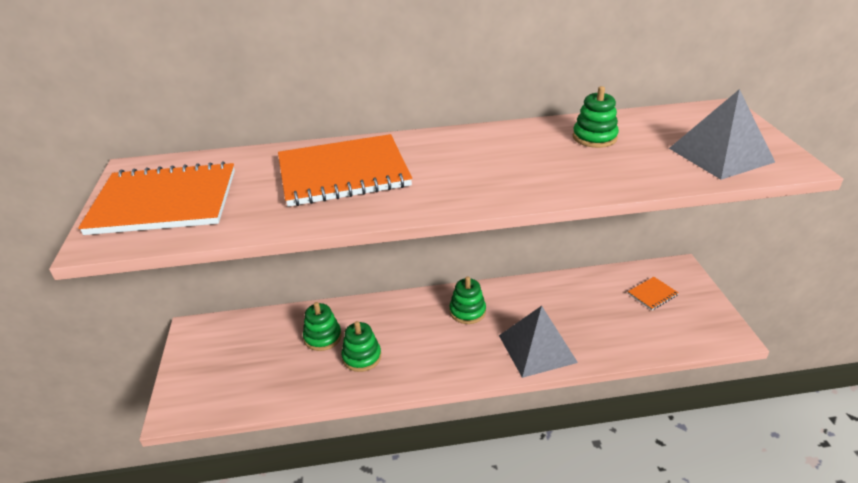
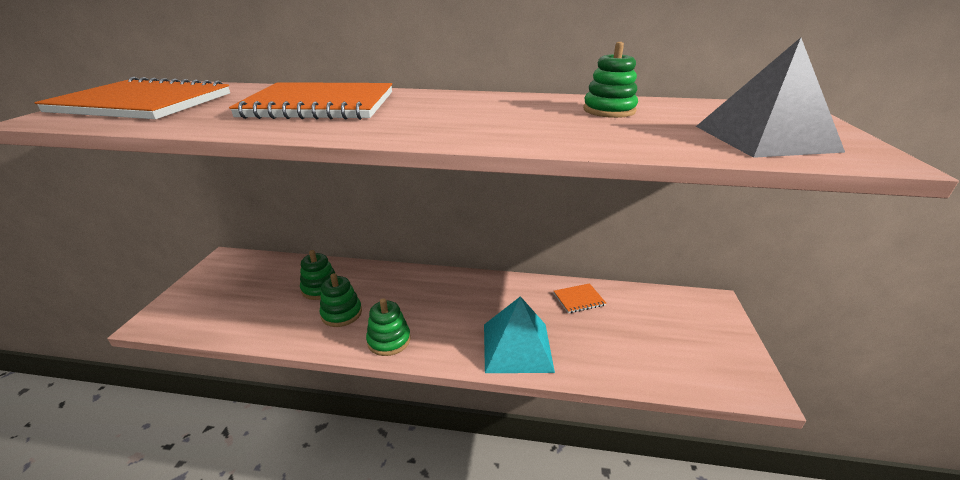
camera: 15 degrees right, 5 degrees down
(467, 311) = (465, 295): green stacking toy -> green stacking toy (389, 340)
(537, 348) = (517, 347): grey pyramid -> turquoise pyramid
(652, 294) = (672, 321): orange notebook -> orange notebook (579, 299)

